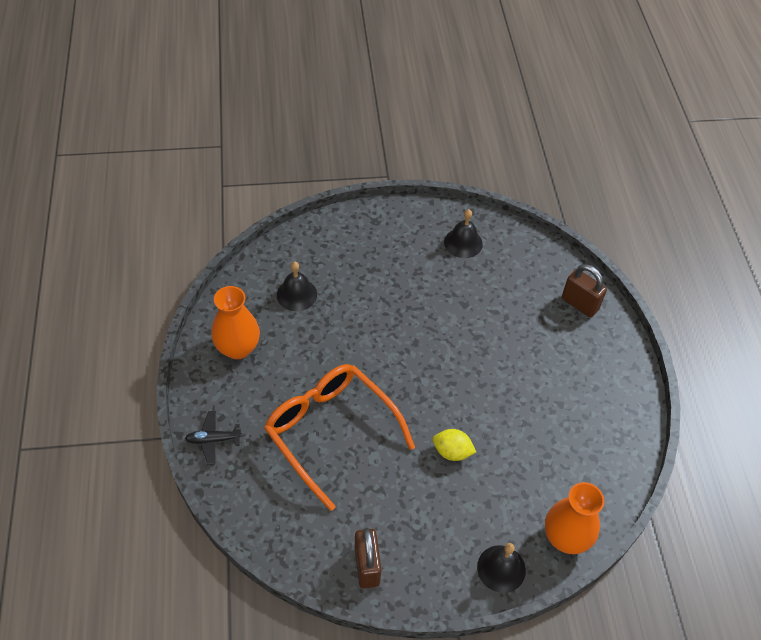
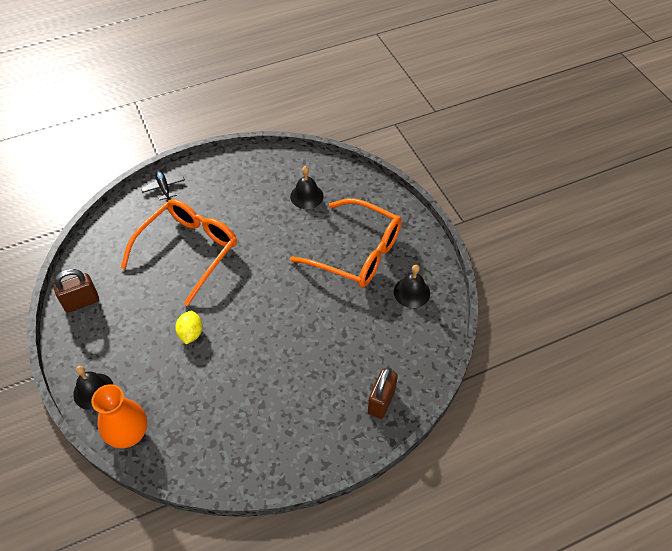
camera: 75 degrees right, 0 degrees up
(238, 348) = (244, 177): orange vase -> none
(396, 271) = (357, 252): none -> orange glasses

